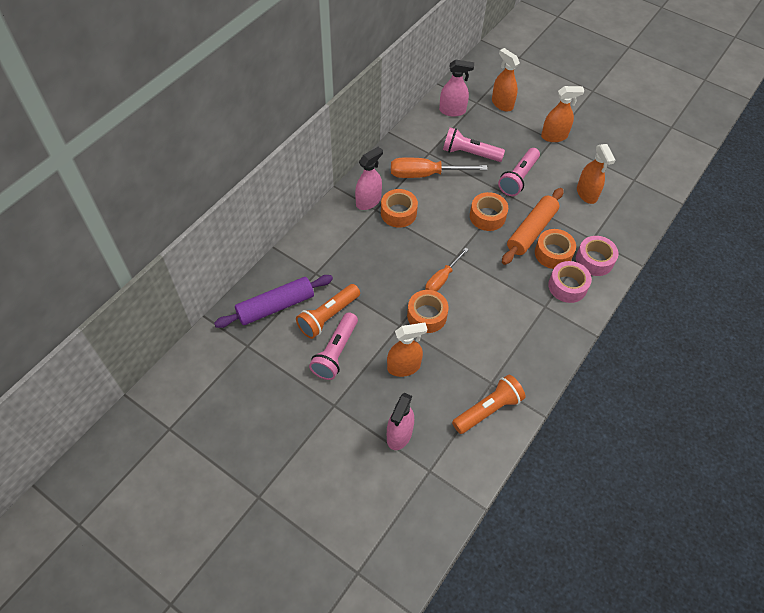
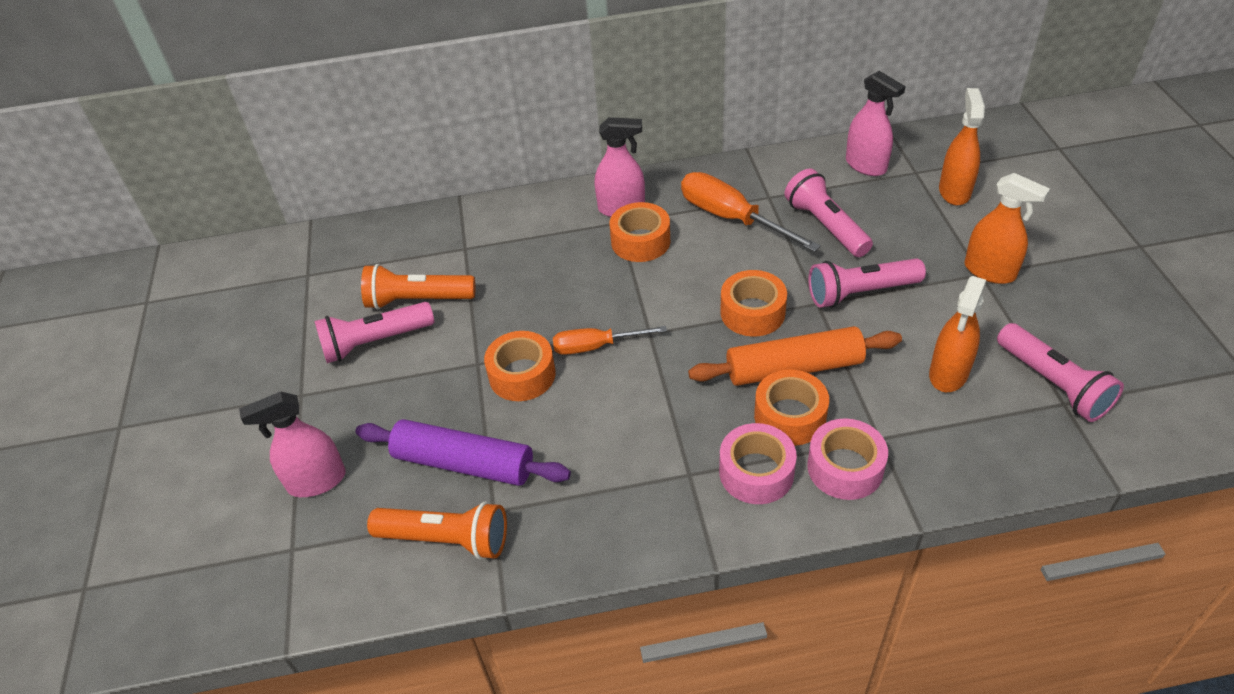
camera: 50 degrees right, 10 degrees down
(276, 306) = (383, 255): purple rolling pin -> purple rolling pin (464, 463)
(404, 367) = (421, 412): orange spray bottle -> none
(623, 174) = (1053, 384): none -> pink flashlight

